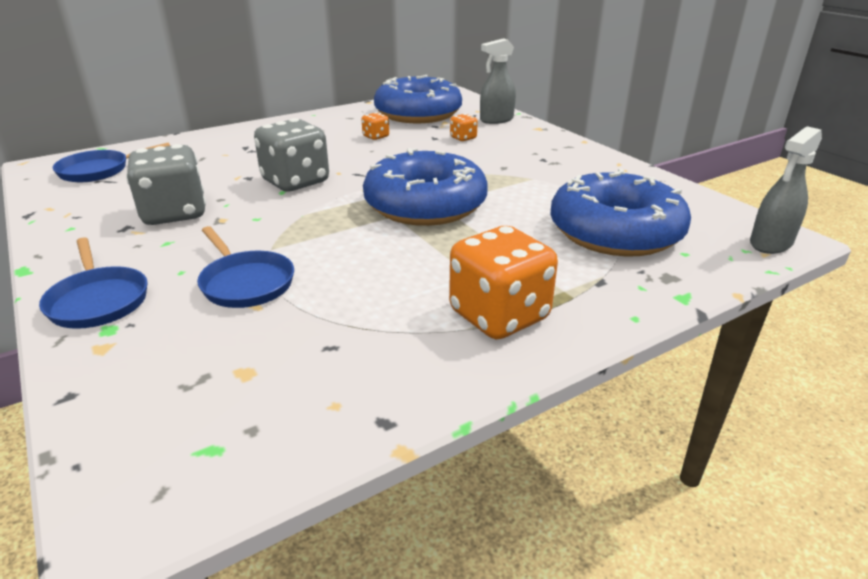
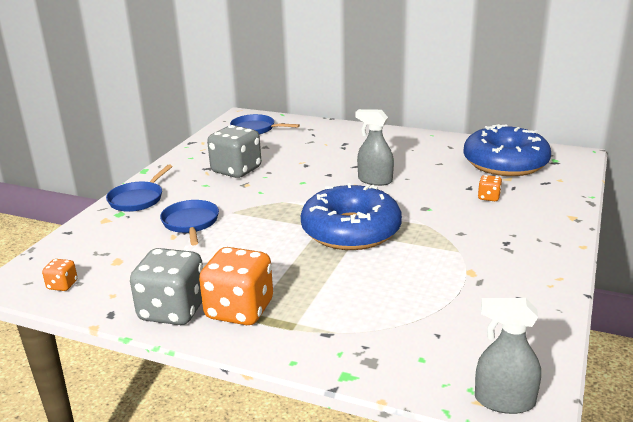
camera: 55 degrees right, 5 degrees down
(245, 283) = (191, 223): blue pan -> blue pan turned 150 degrees clockwise
(295, 182) = (321, 179): grey dice -> grey dice (173, 310)
(376, 137) = (432, 169): orange dice -> orange dice (62, 285)
(496, 120) = (555, 194): grey spray bottle -> grey spray bottle (375, 180)
(615, 231) = (415, 316): blue donut -> none

